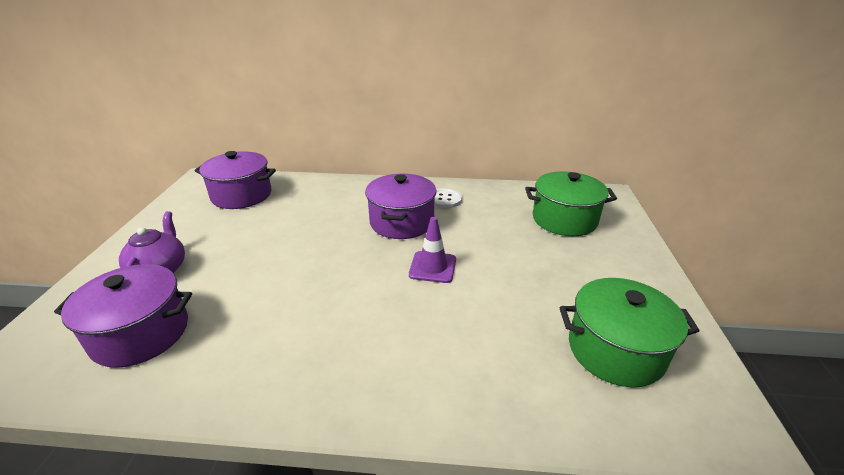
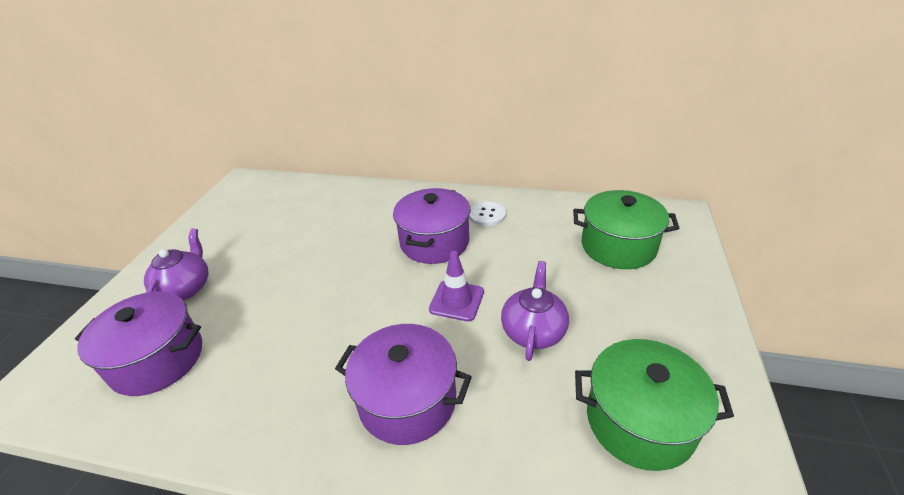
camera: 10 degrees right, 5 degrees up
(241, 195) = (277, 203): purple pot -> purple pot (407, 400)
(507, 287) = (533, 331): none -> purple teapot

